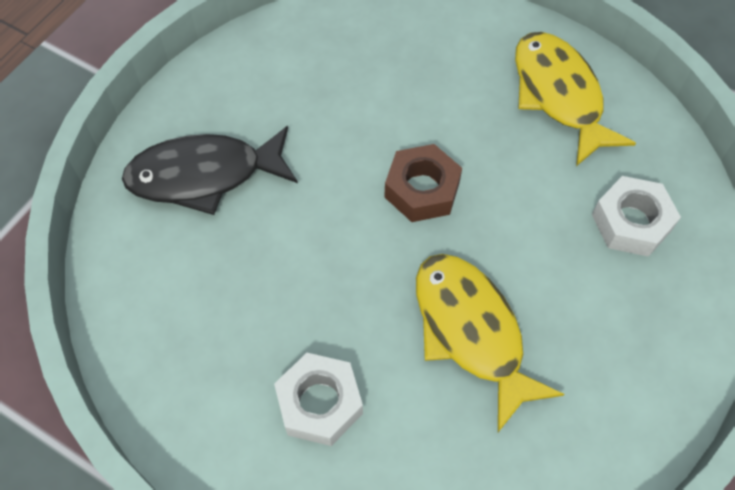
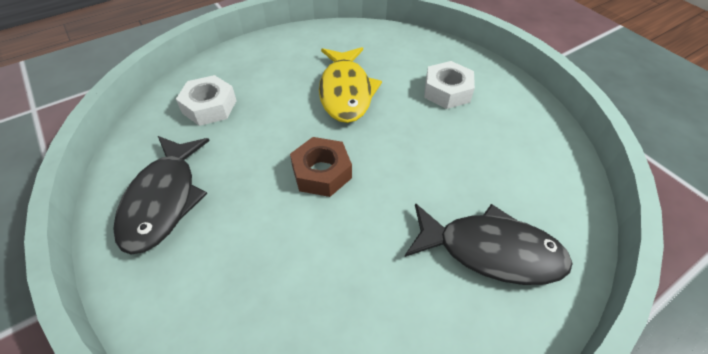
camera: 155 degrees left, 10 degrees down
(559, 95) = (164, 200): yellow fish -> black fish

